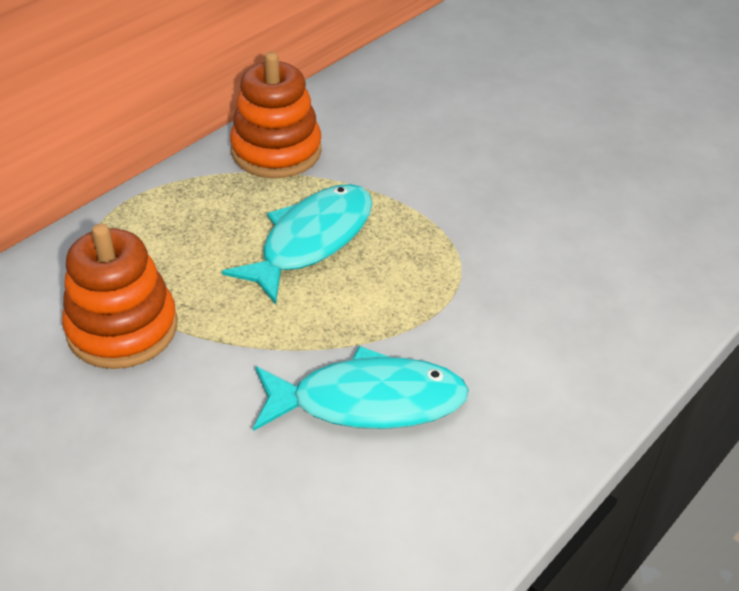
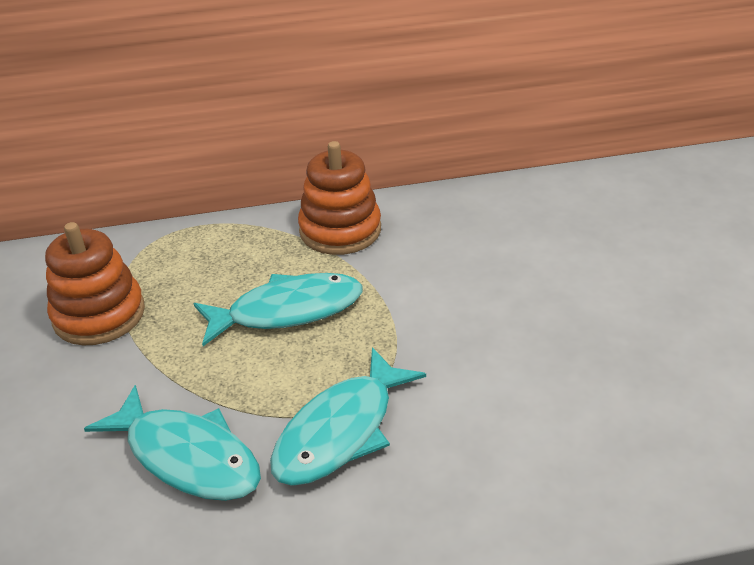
camera: 40 degrees right, 5 degrees down
(471, 314) = (340, 431): none -> turquoise fish

